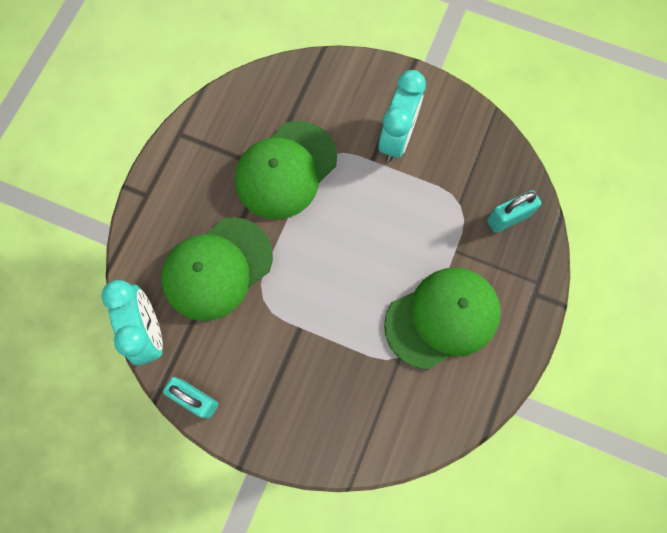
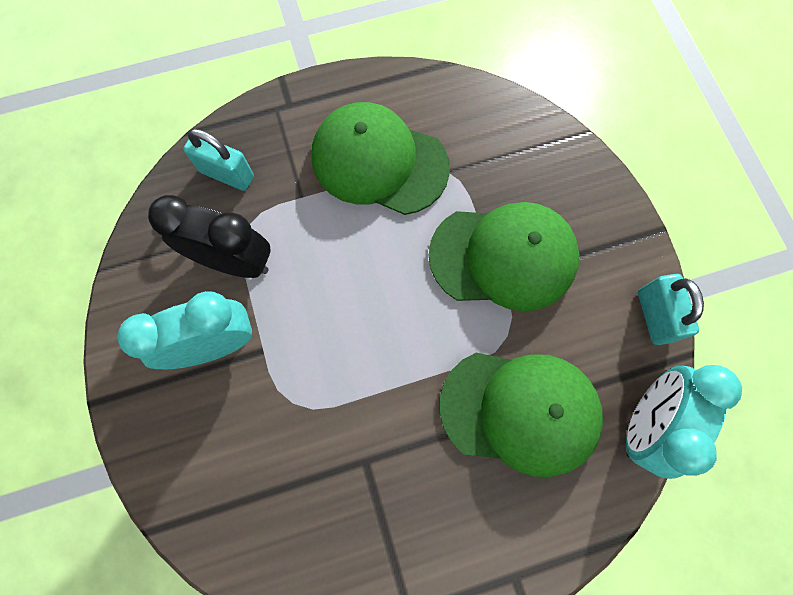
camera: 130 degrees left, 0 degrees up
(286, 170) = (349, 435): green cap -> green cap (503, 257)
(441, 182) = (234, 261): none -> black clock

